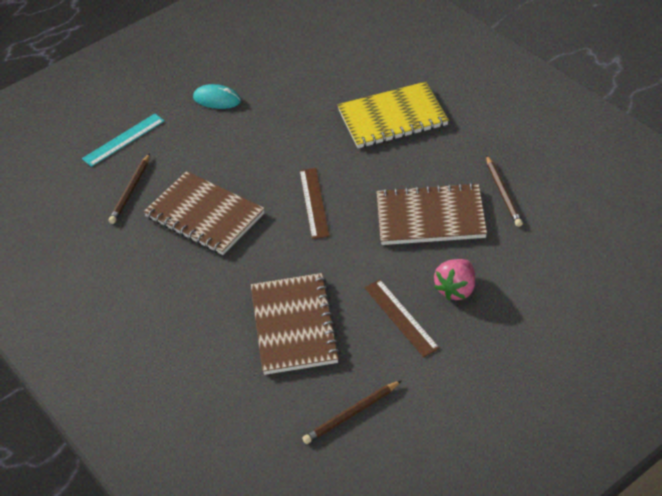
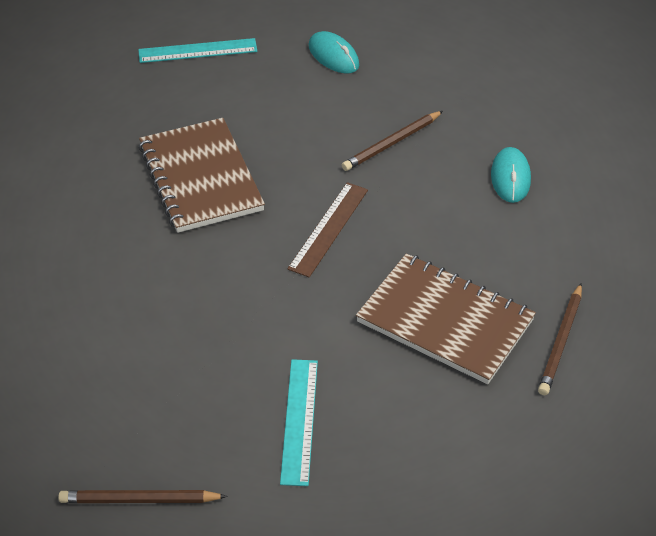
camera: 30 degrees right, 0 degrees up
(130, 191) = (153, 109): brown pencil -> brown pencil (392, 143)
(294, 326) = (175, 357): brown notebook -> none
(392, 118) = (510, 178): yellow notebook -> turquoise mouse
(401, 317) = (299, 421): brown ruler -> turquoise ruler
(456, 289) = (394, 427): pink strawberry -> none

